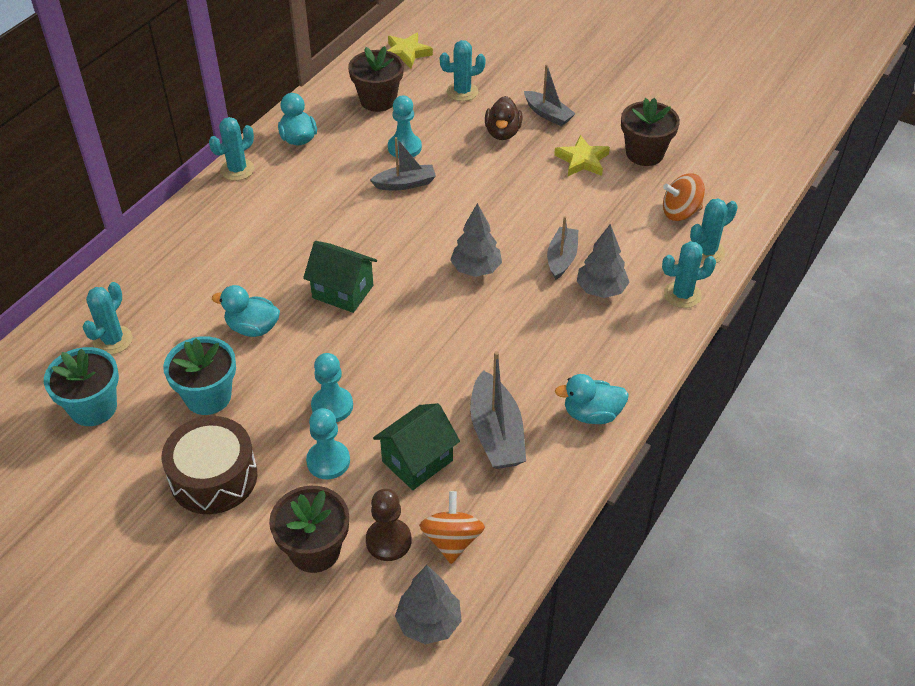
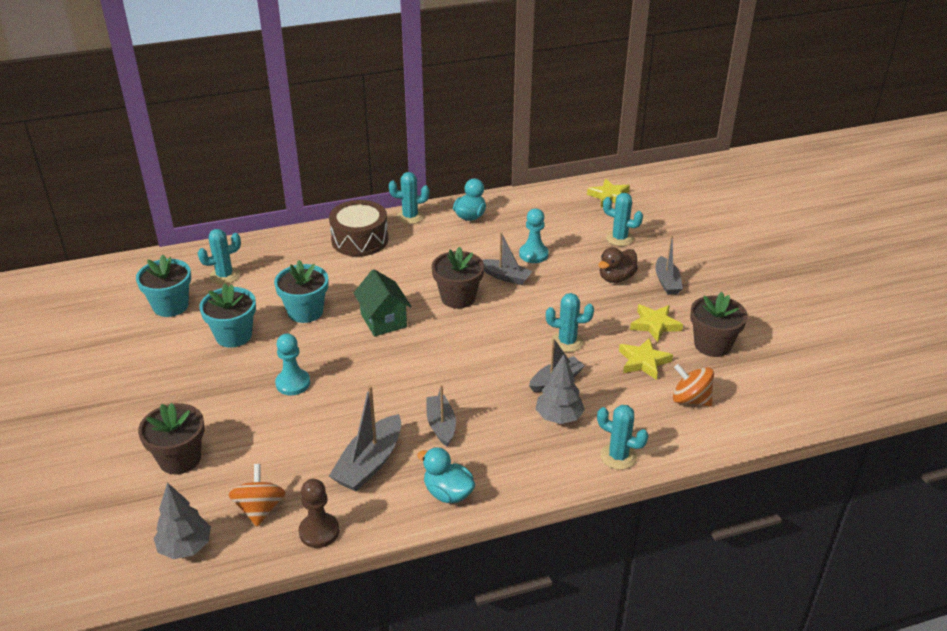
camera: 40 degrees right, 10 degrees down
(213, 477) = (181, 382): brown drum -> brown drum (360, 240)
(252, 328) = (305, 311): turquoise duck -> turquoise flower pot
(328, 461) = (250, 413): turquoise pawn -> none
(378, 100) = (552, 217): brown flower pot -> brown flower pot (458, 297)
(388, 541) = (225, 482): brown pawn -> brown pawn (319, 531)
(417, 461) = (300, 447): green house -> none
(452, 540) = (260, 509): orange spinning top -> orange spinning top turned 45 degrees counterclockwise
(476, 269) = (486, 354): grey tree -> none
(515, 359) = (441, 425): none -> grey boat
(610, 199) = (643, 361): none -> yellow star
(706, 252) = (677, 438): turquoise cactus -> turquoise cactus (567, 342)

